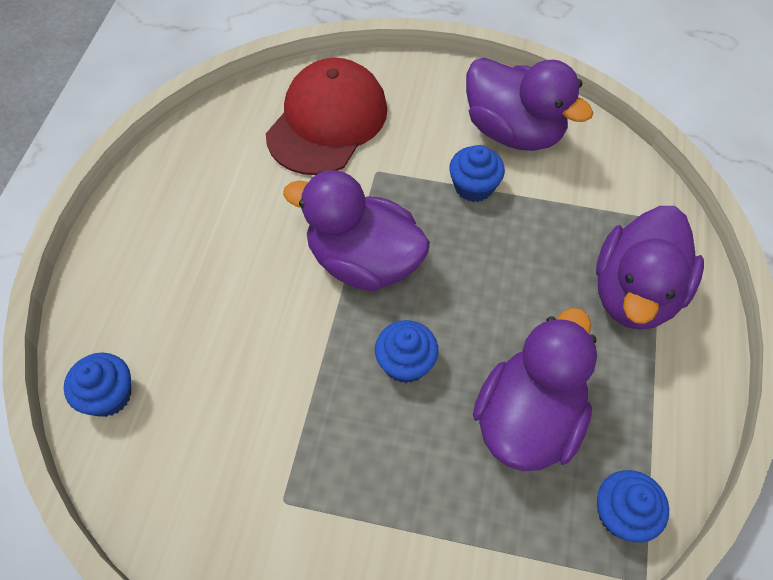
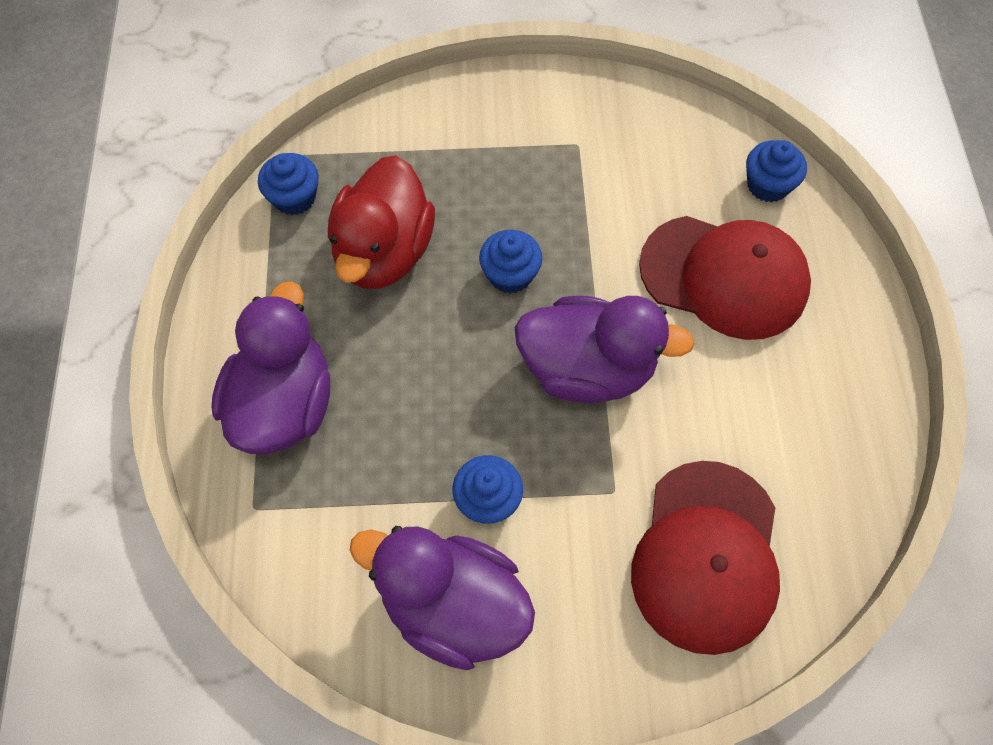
camera: 165 degrees right, 5 degrees up
(206, 311) = (724, 277): none -> red cap
(528, 419) = (384, 252): purple duck -> red duck

